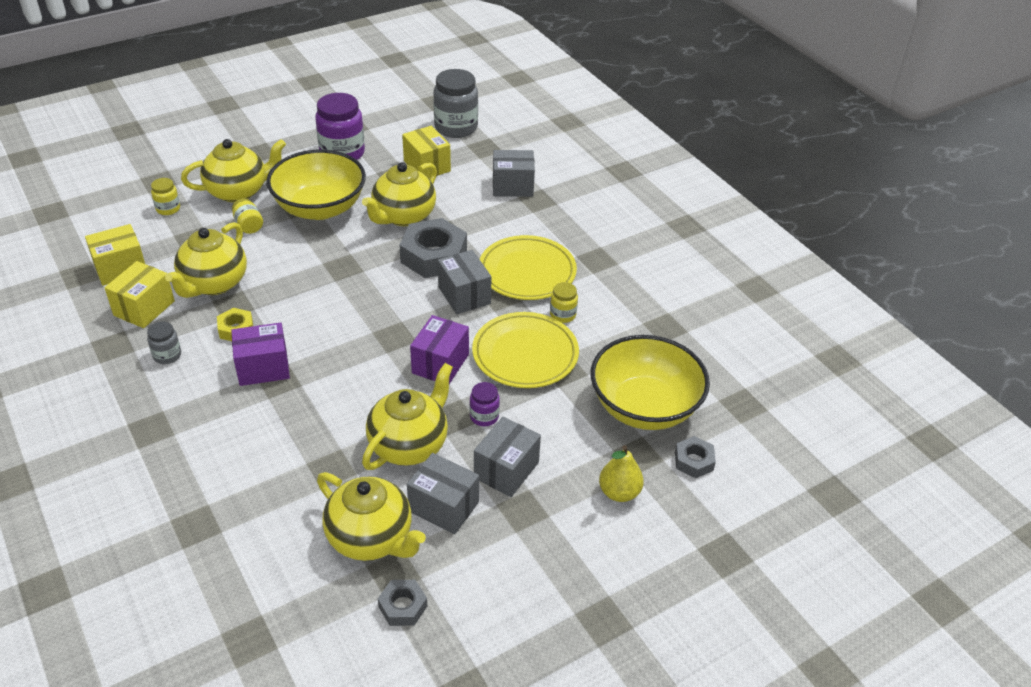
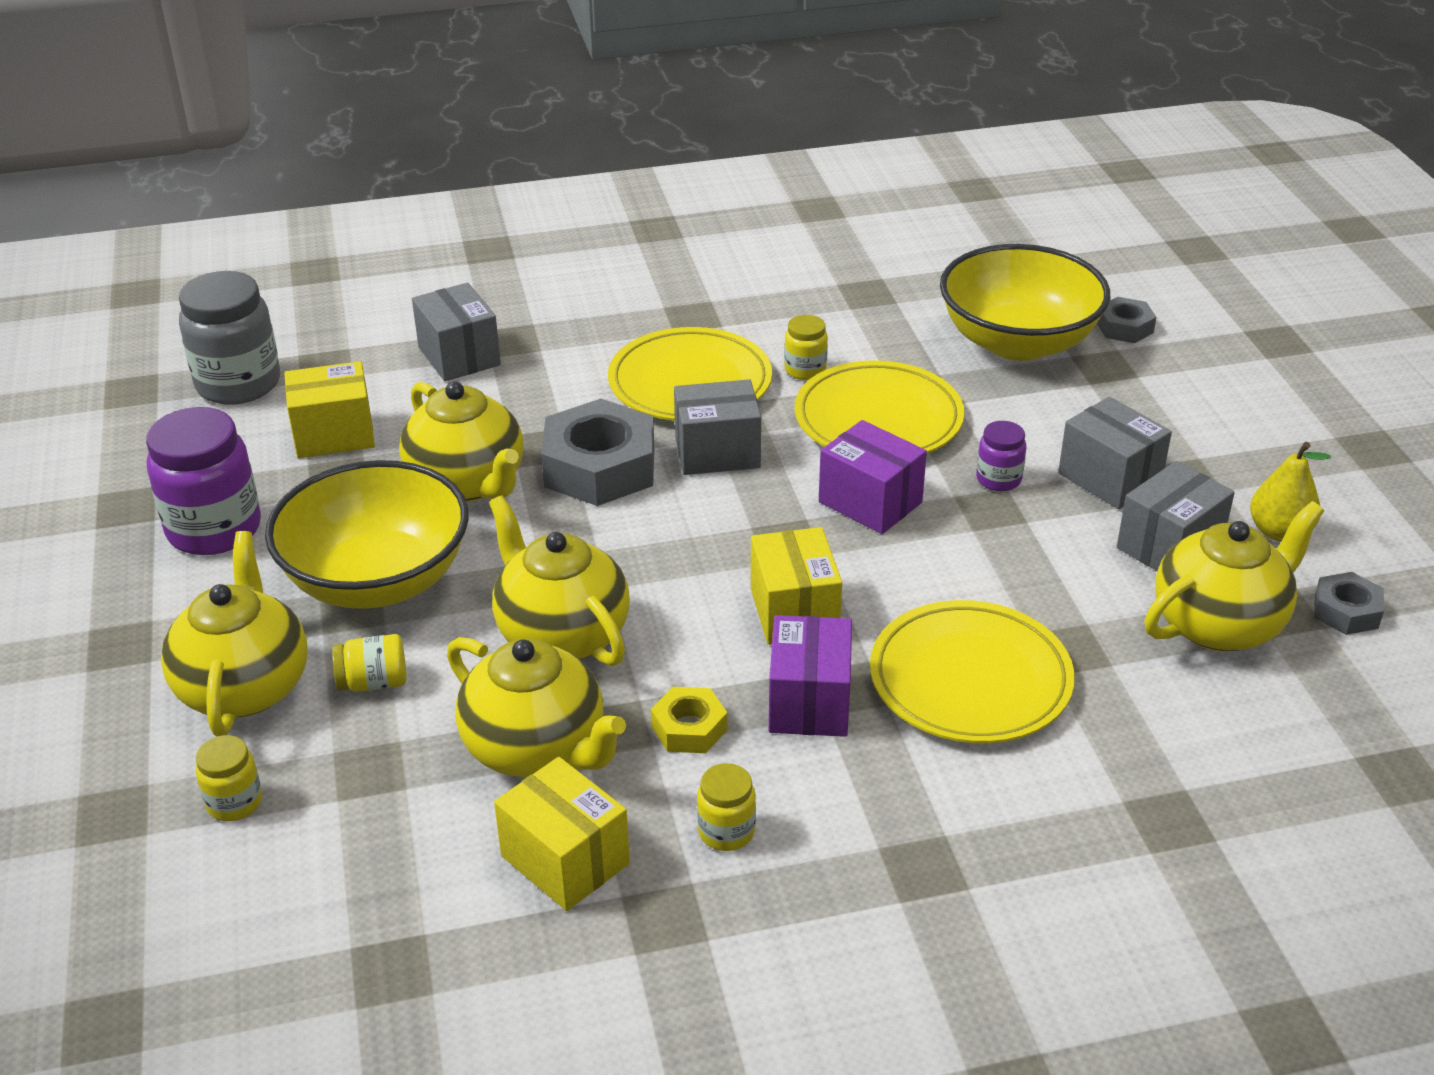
camera: 70 degrees left, 5 degrees down
(120, 268) = (408, 894): yellow box -> yellow box (794, 612)
(167, 355) = (726, 831): grey jar -> yellow jar
(294, 428) = (970, 679): none -> yellow plate
(409, 444) = (1038, 560): yellow teapot -> yellow teapot (561, 634)
(512, 186) = (459, 356): grey box -> grey box turned 45 degrees counterclockwise
(619, 492) = (1167, 394): yellow pear -> yellow pear (1279, 532)

